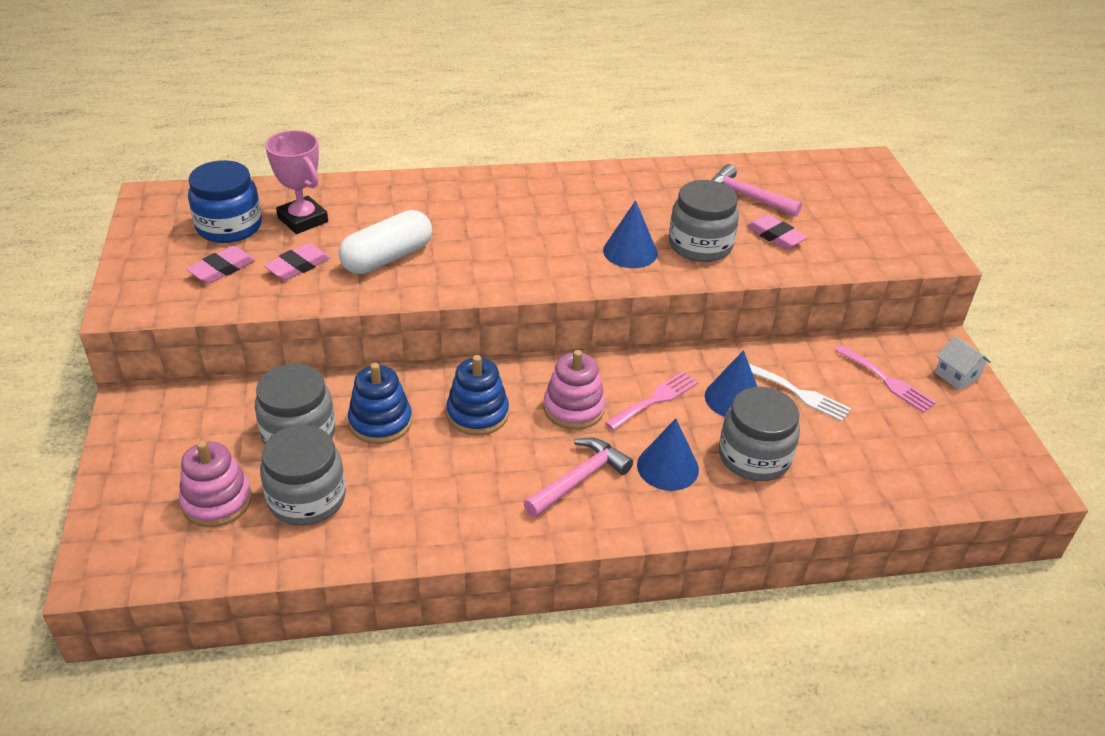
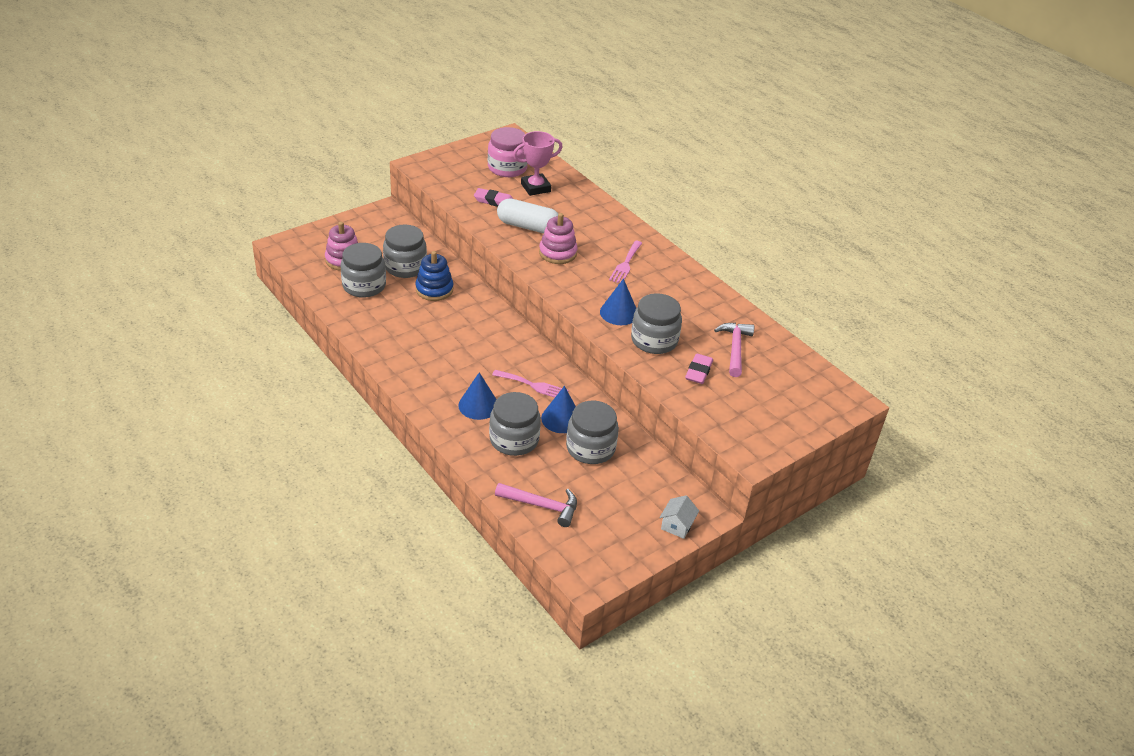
camera: 60 degrees right, 0 degrees up
(222, 269) = (470, 180): pink eraser -> none
(229, 227) = (507, 168): blue jar -> pink jar
(303, 220) = (535, 188): pink trophy -> pink trophy turned 45 degrees clockwise
(477, 414) = (466, 321): blue stacking toy -> none
(574, 408) = (499, 355): pink stacking toy -> pink stacking toy (557, 253)
(579, 479) = (443, 373): pink hammer -> pink hammer (541, 506)
(799, 394) = (590, 448): white fork -> grey jar
(887, 381) = (639, 489): pink fork -> pink fork (625, 264)

